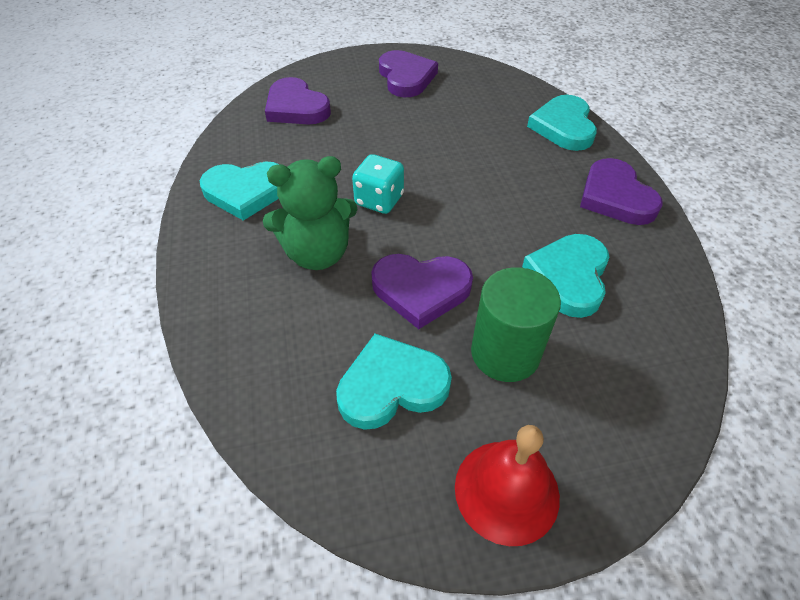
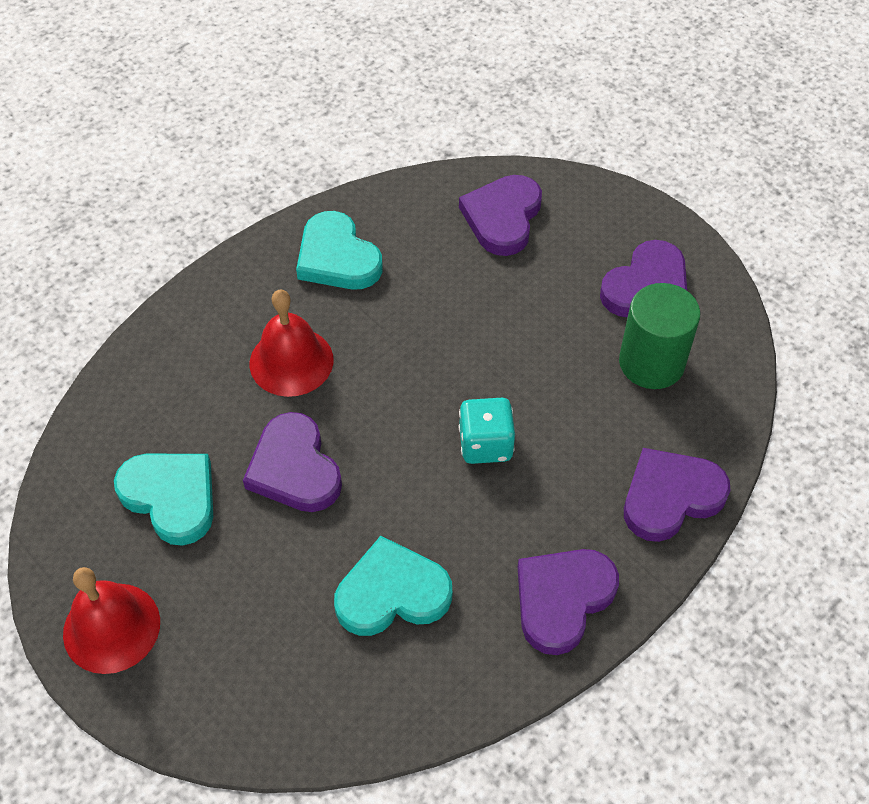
camera: 60 degrees right, 5 degrees up
(317, 253) = (291, 361): green teddy bear -> red bell
(379, 200) = (399, 372): turquoise dice -> turquoise dice (485, 444)
(505, 353) = (256, 571): green cylinder -> green cylinder (651, 363)
(563, 127) = (670, 497): turquoise heart -> purple heart

